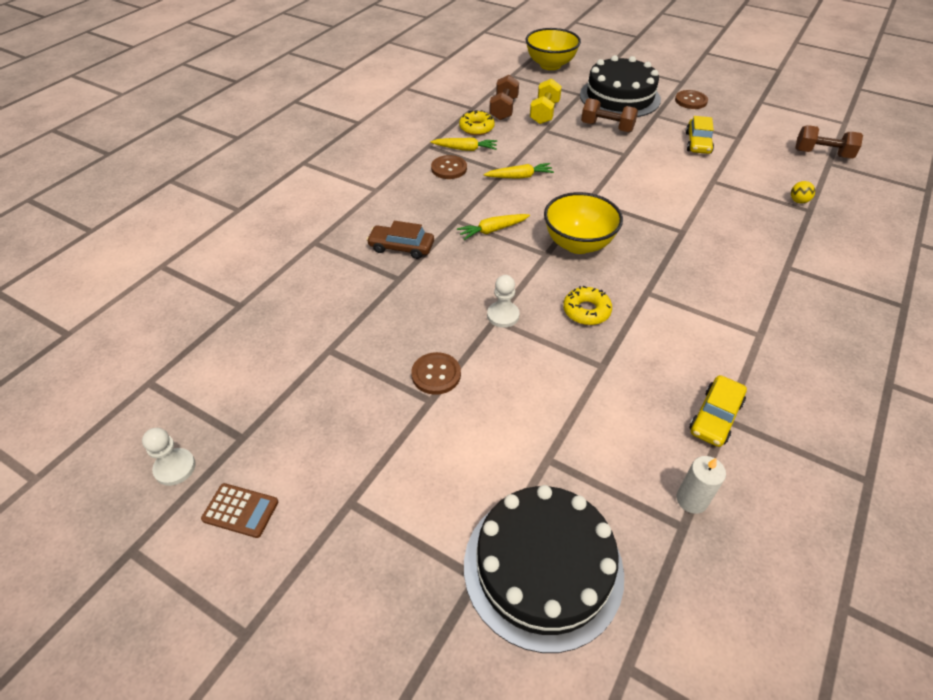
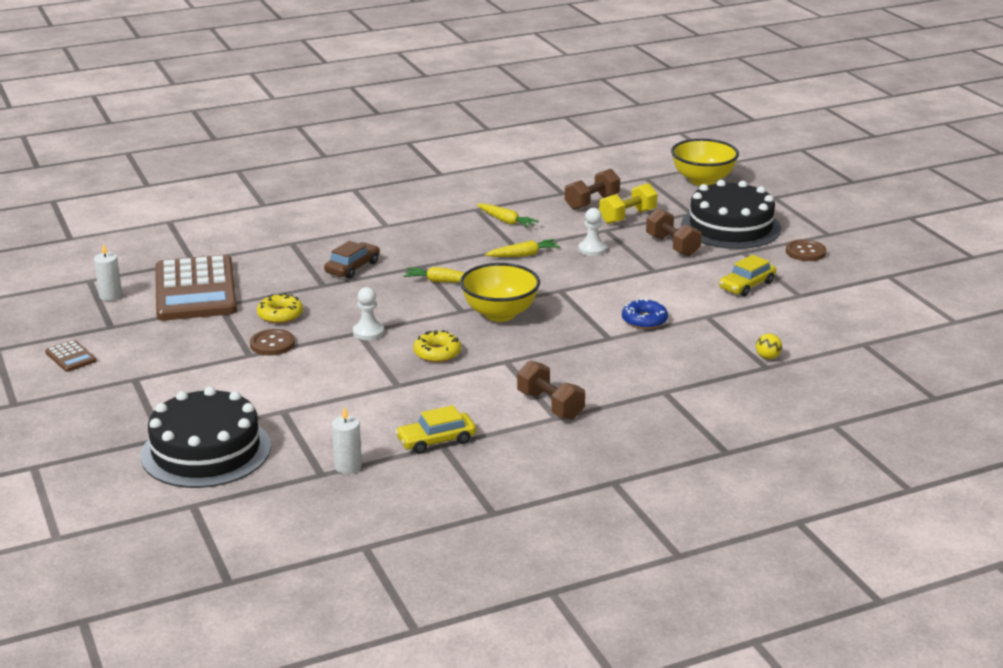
camera: 35 degrees right, 20 degrees down
(175, 468) = (58, 325): white pawn -> white pawn (592, 249)
(196, 393) = (110, 296): none -> white candle
(282, 342) = (195, 290): none -> brown calculator
(401, 247) = (352, 267): brown car -> brown car turned 75 degrees clockwise
(449, 168) = (469, 230): brown button -> none
(476, 128) = (542, 209): yellow donut -> yellow donut (280, 315)
(519, 177) = (523, 255): yellow carrot -> yellow carrot turned 45 degrees counterclockwise
(682, 203) = (644, 320): none -> blue donut
(822, 154) = (871, 335): brown dumbbell -> brown dumbbell (550, 405)

